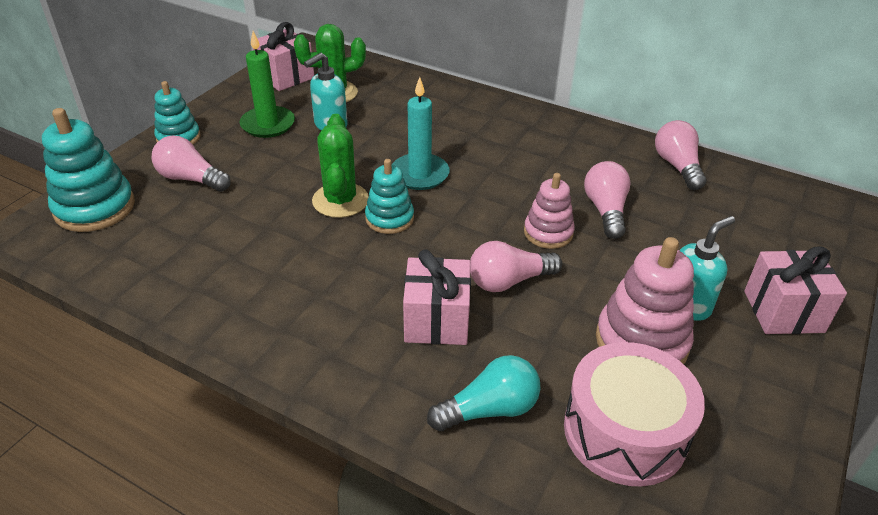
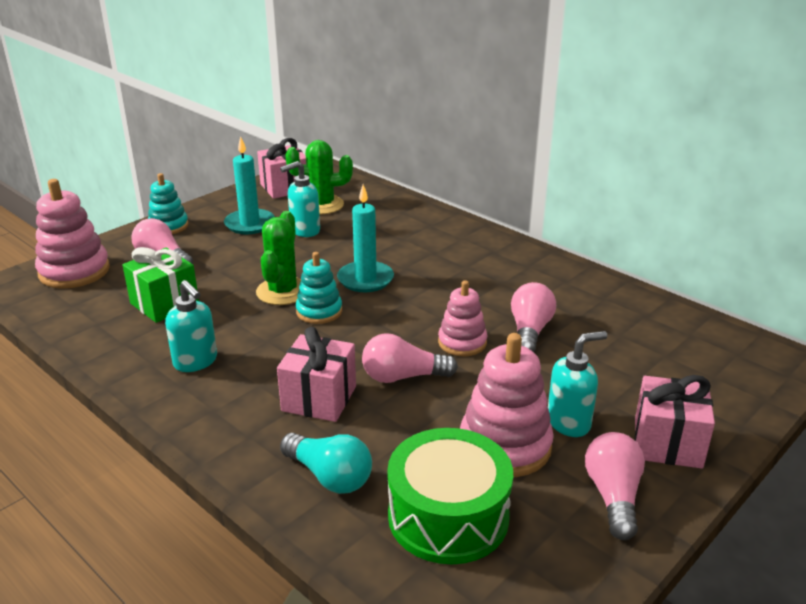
camera: 15 degrees right, 10 degrees down
(94, 208) = (74, 271): turquoise stacking toy -> pink stacking toy
(218, 233) = (164, 304): none -> green gift
(268, 124) = (250, 224): green candle -> turquoise candle
(286, 299) = (196, 362): none -> turquoise soap dispenser
(489, 409) = (329, 476): turquoise light bulb -> turquoise light bulb turned 45 degrees clockwise
(625, 431) = (448, 516): pink drum -> green drum
(677, 166) = (625, 302): pink light bulb -> pink light bulb (613, 496)

